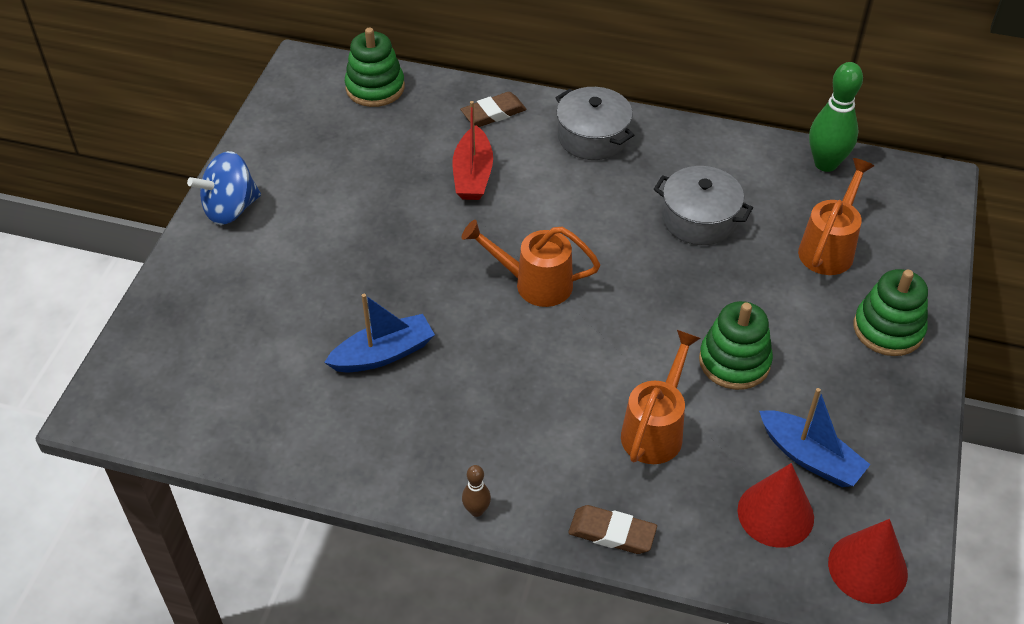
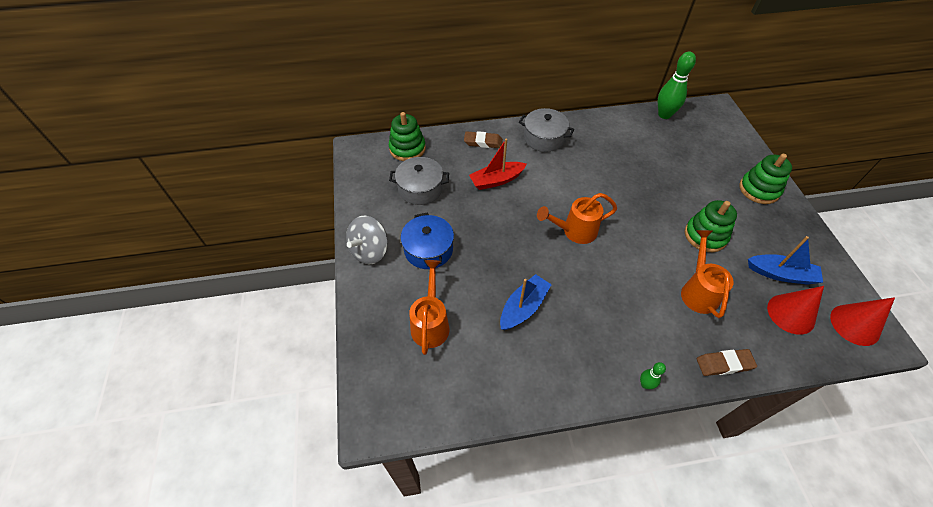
camera: 25 degrees left, 5 degrees up
(230, 209) = (370, 251): blue spinning top -> grey spinning top
(308, 234) = (428, 249): none -> blue pot
(473, 174) = (496, 180): red boat -> red boat turned 90 degrees clockwise
(476, 510) = (645, 384): brown bowling pin -> green bowling pin
(493, 113) = (483, 142): brown eraser -> brown eraser turned 60 degrees clockwise
(699, 219) = (629, 164): grey pot -> grey pot (420, 189)
(829, 248) = (700, 157): orange watering can -> orange watering can (430, 323)

